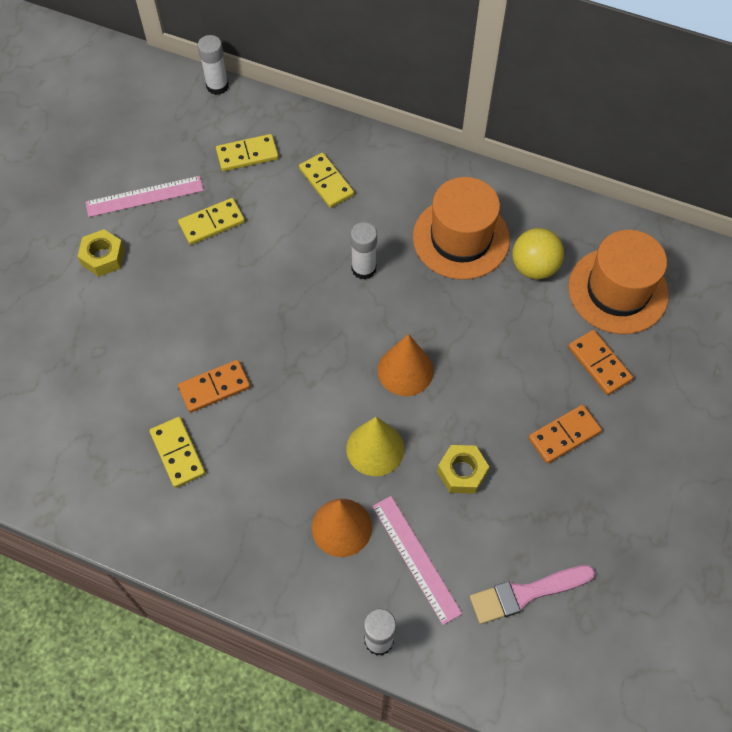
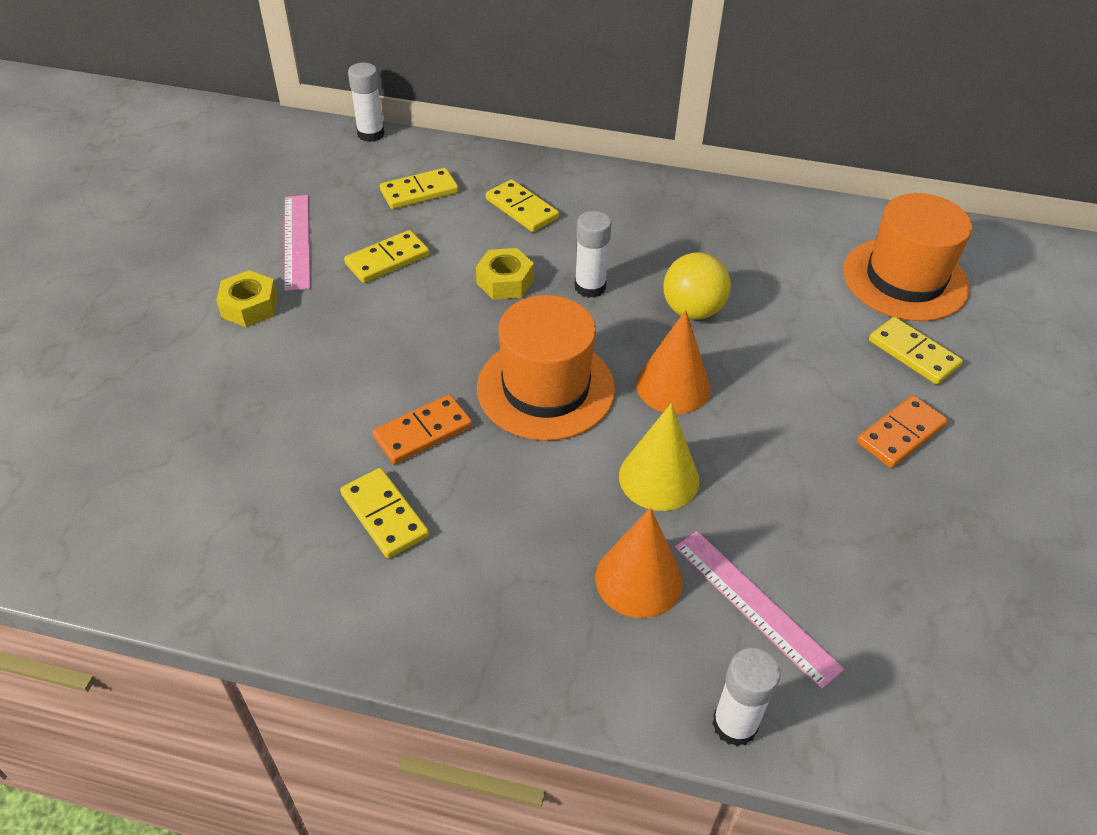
camera: 10 degrees left, 15 degrees down
(144, 196) = (296, 241): pink ruler -> pink ruler turned 75 degrees counterclockwise
(461, 238) = (700, 247): orange hat -> orange hat (546, 388)
(462, 472) = (783, 492): yellow nut -> yellow nut (505, 281)
(526, 593) = (923, 630): pink brush -> none
(534, 267) = (797, 266): yellow ball -> yellow ball (692, 310)
(599, 363) = (913, 353): orange domino -> yellow domino

